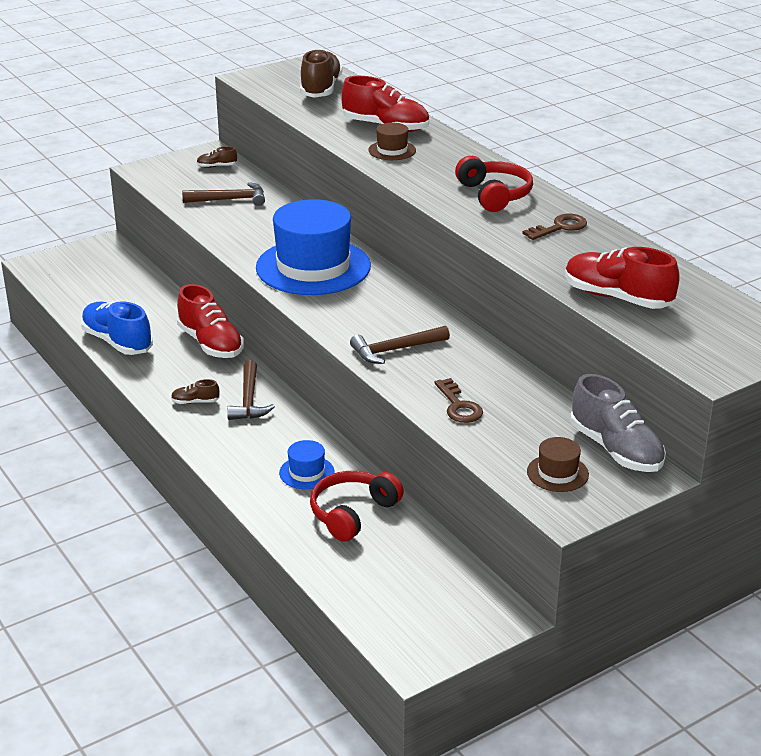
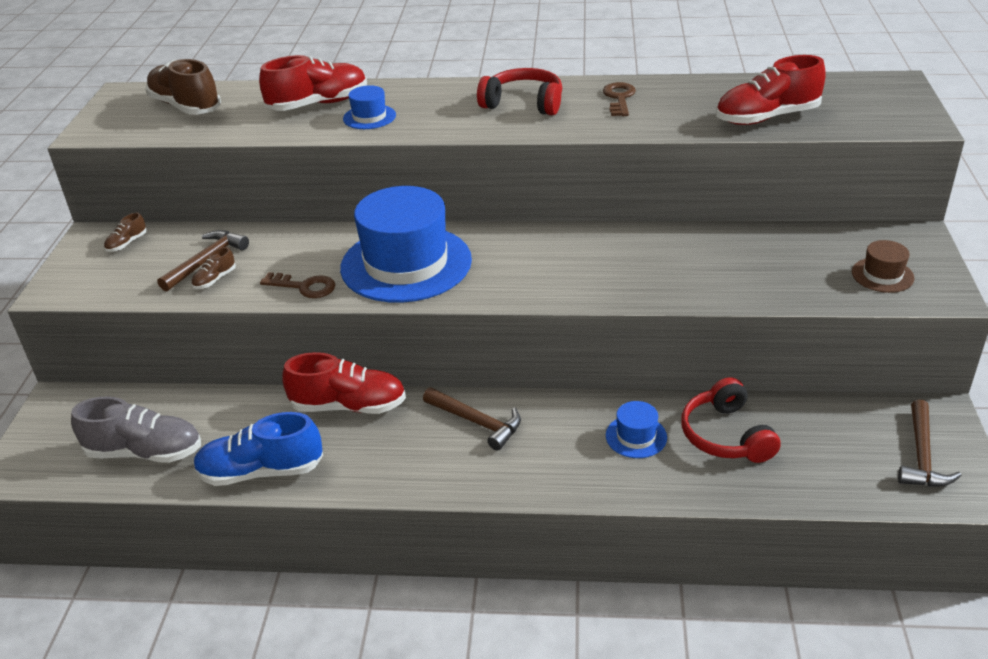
camera: 50 degrees left, 5 degrees up
(195, 402) = (440, 460): brown shoe -> brown shoe (215, 279)
(392, 150) = (369, 117): brown hat -> blue hat
(395, 350) = (608, 277): brown hammer -> brown hammer (921, 455)
(459, 406) = (735, 281): brown key -> brown key (304, 287)
(616, 450) = (868, 235): grey shoe -> grey shoe (145, 452)

